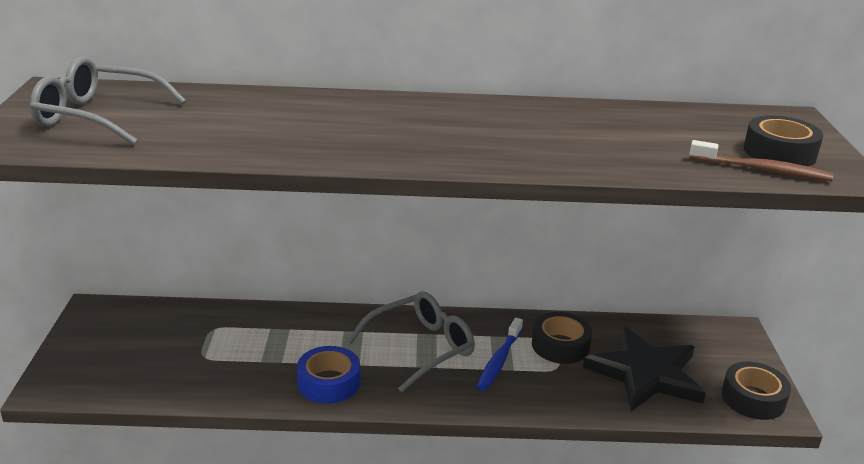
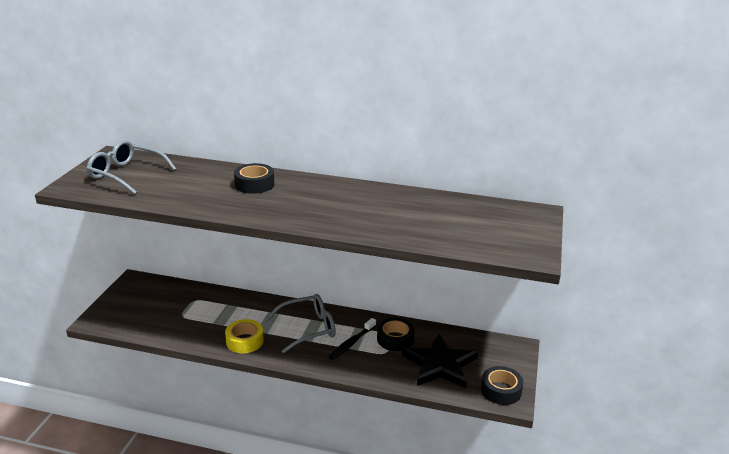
camera: 15 degrees right, 0 degrees up
(329, 383) = (245, 341): blue tape -> yellow tape
(499, 360) = (351, 343): blue toothbrush -> black toothbrush
(762, 170) = (483, 247): brown toothbrush -> none
(779, 152) = (506, 236): black tape -> black tape (254, 184)

